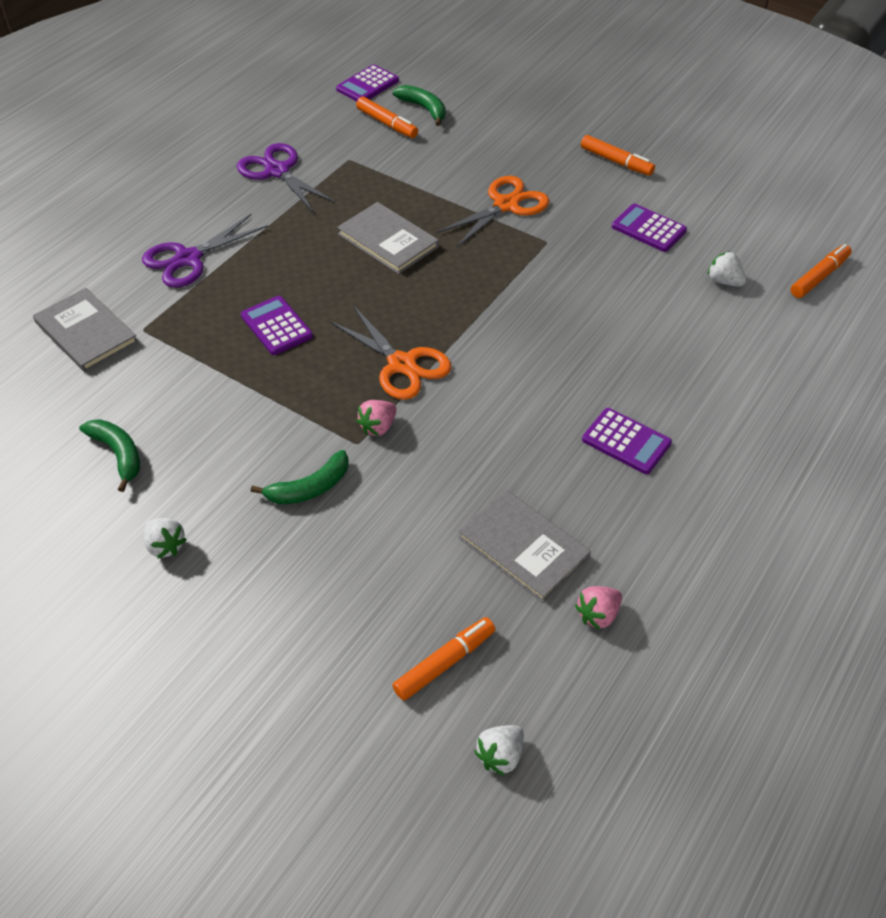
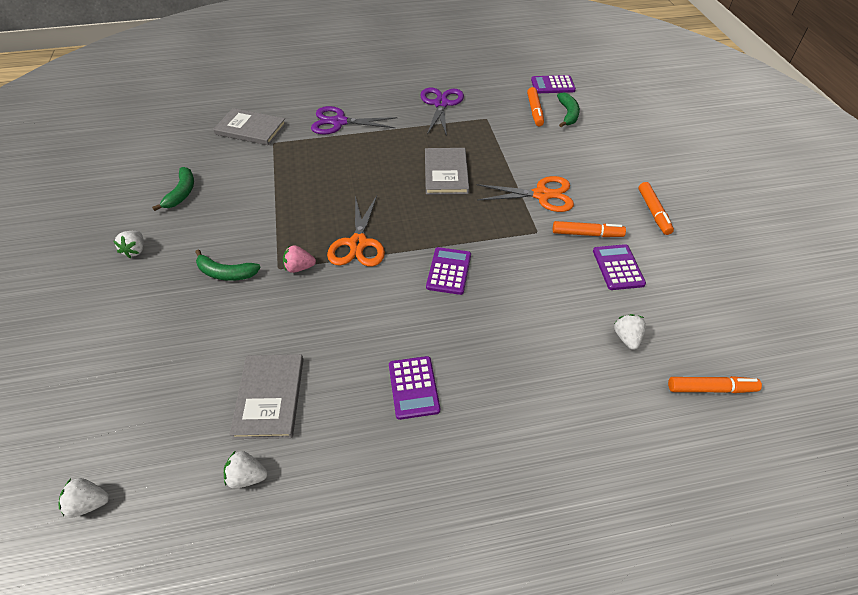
camera: 45 degrees right, 0 degrees up
(86, 332) = (251, 129): grey book -> grey book turned 75 degrees counterclockwise
(276, 326) = (329, 181): purple calculator -> purple calculator (449, 271)
(445, 663) = (144, 423): orange marker -> orange marker (587, 234)
(598, 615) = (247, 477): pink strawberry -> white strawberry

